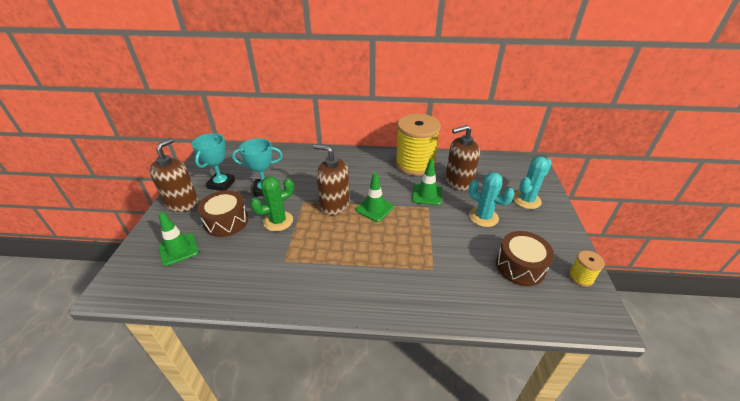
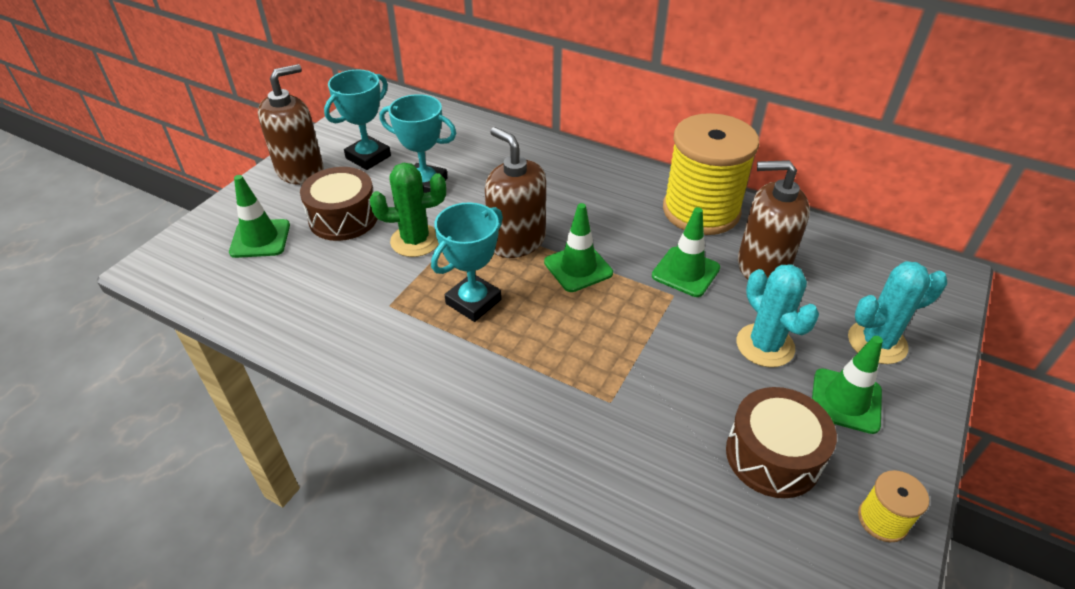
camera: 25 degrees right, 5 degrees up
(331, 243) = (473, 302): none -> turquoise trophy
(532, 230) = (845, 401): none -> green traffic cone

